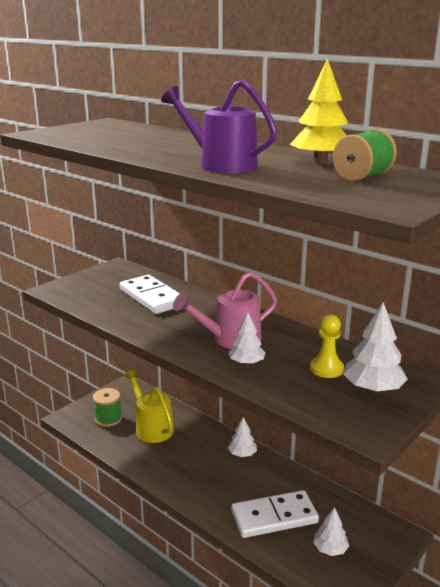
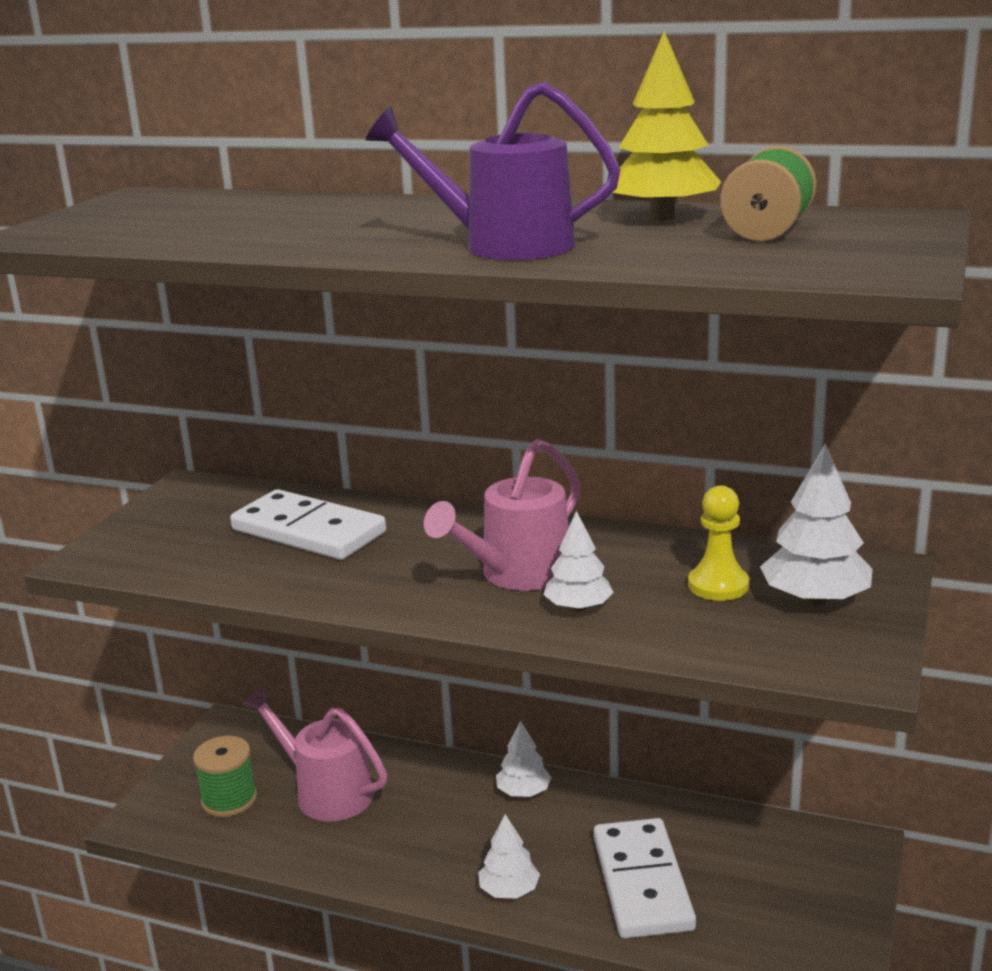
camera: 20 degrees left, 0 degrees up
(151, 427) = (325, 791): yellow watering can -> pink watering can
(274, 517) = (642, 883): white domino -> white domino turned 60 degrees counterclockwise
(330, 549) = (763, 906): white tree -> white tree (509, 890)

